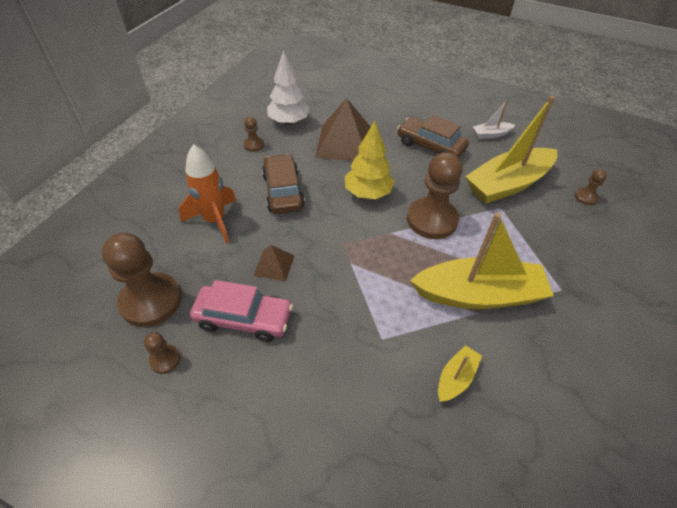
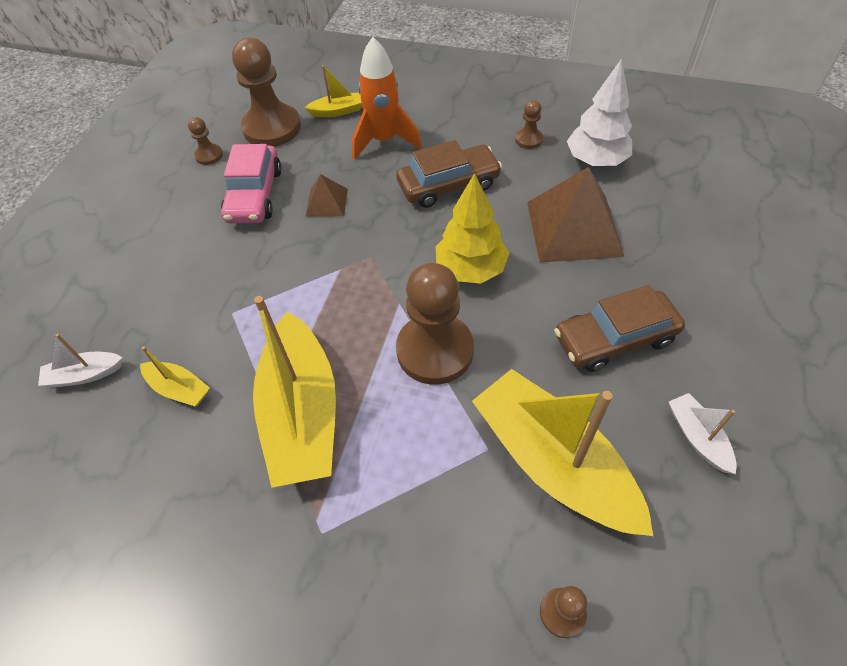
camera: 85 degrees right, 5 degrees up
(156, 247) = (338, 111): none -> yellow boat
(430, 146) = (615, 339): brown car -> brown car turned 135 degrees counterclockwise
(438, 464) = (85, 375): none -> white boat

